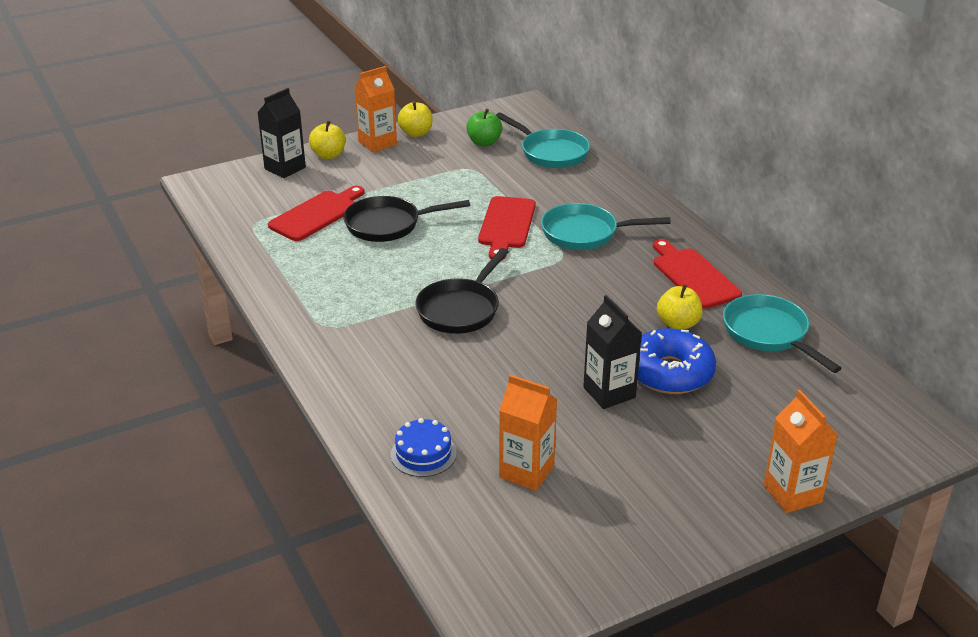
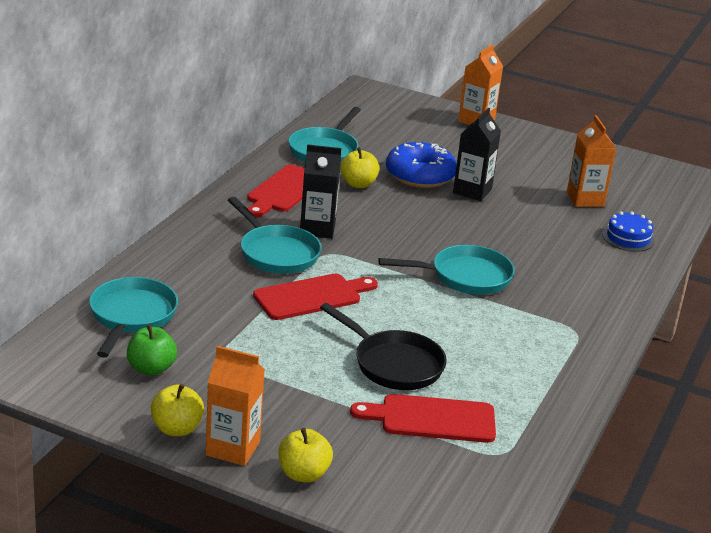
camera: 130 degrees left, 5 degrees down
(285, 168) = (371, 494): black carton -> black carton (317, 229)
(461, 309) = (465, 277): black pan -> turquoise pan

